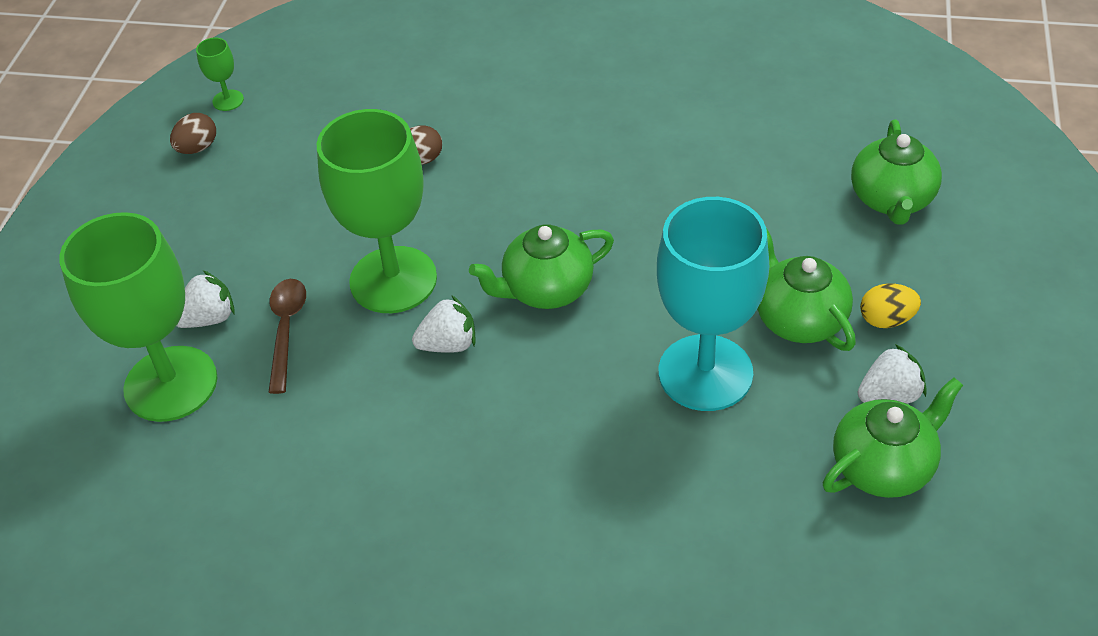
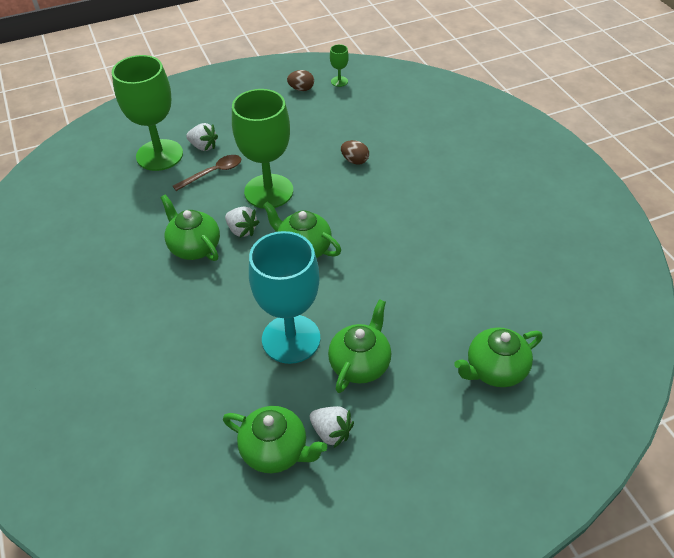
camera: 55 degrees right, 0 degrees up
(433, 416) = (194, 247): none -> green teapot
(886, 320) = (390, 407): yellow egg -> none

